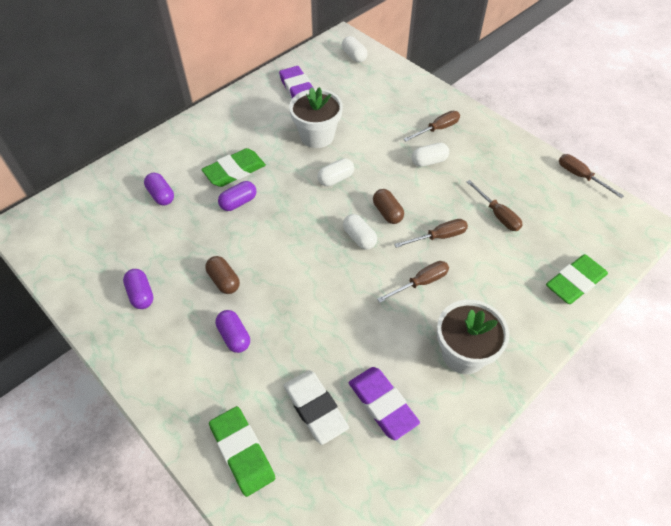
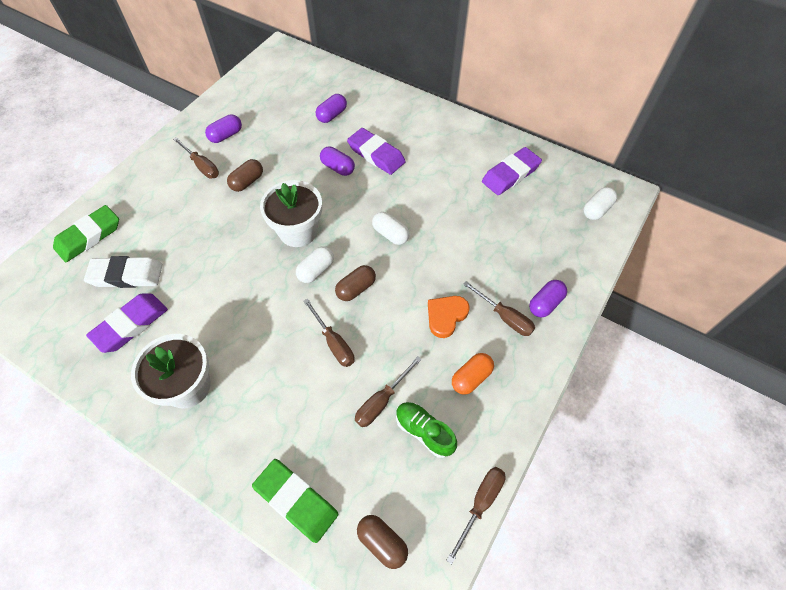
camera: 75 degrees right, 5 degrees up
(234, 171) = (376, 154): green eraser -> purple eraser
(234, 336) = (192, 204): purple capsule -> purple capsule (545, 304)
(315, 408) = (126, 275): white eraser -> white eraser turned 45 degrees clockwise
(317, 136) = (447, 205): white flower pot -> white flower pot (298, 231)
(421, 283) = (269, 334): brown screwdriver -> brown screwdriver (202, 166)
(429, 161) = (446, 316): white capsule -> orange heart
(485, 159) = (471, 378): none -> orange capsule
(525, 195) = (424, 431): none -> green shoe
(606, 234) = (382, 542): none -> brown capsule

